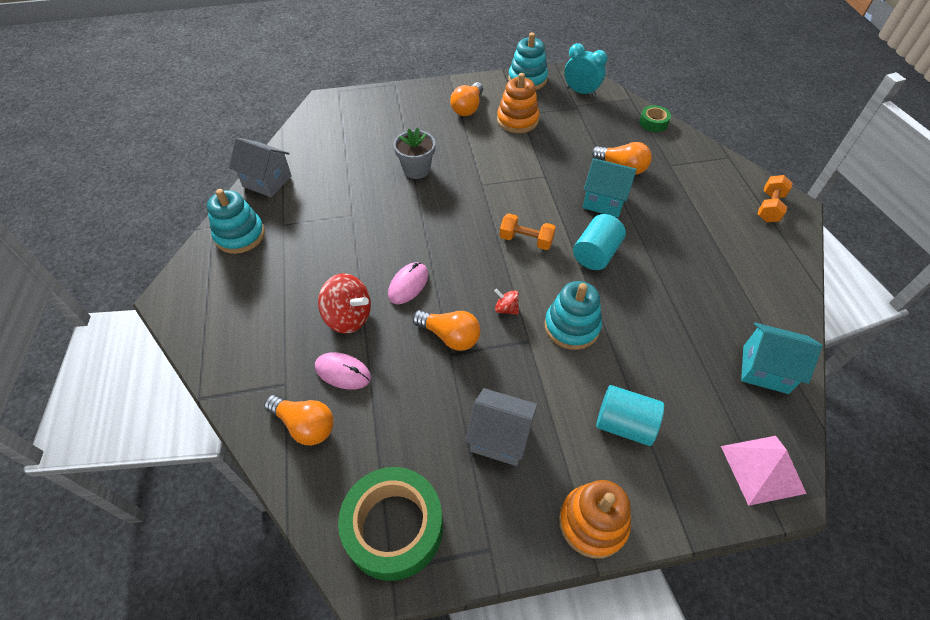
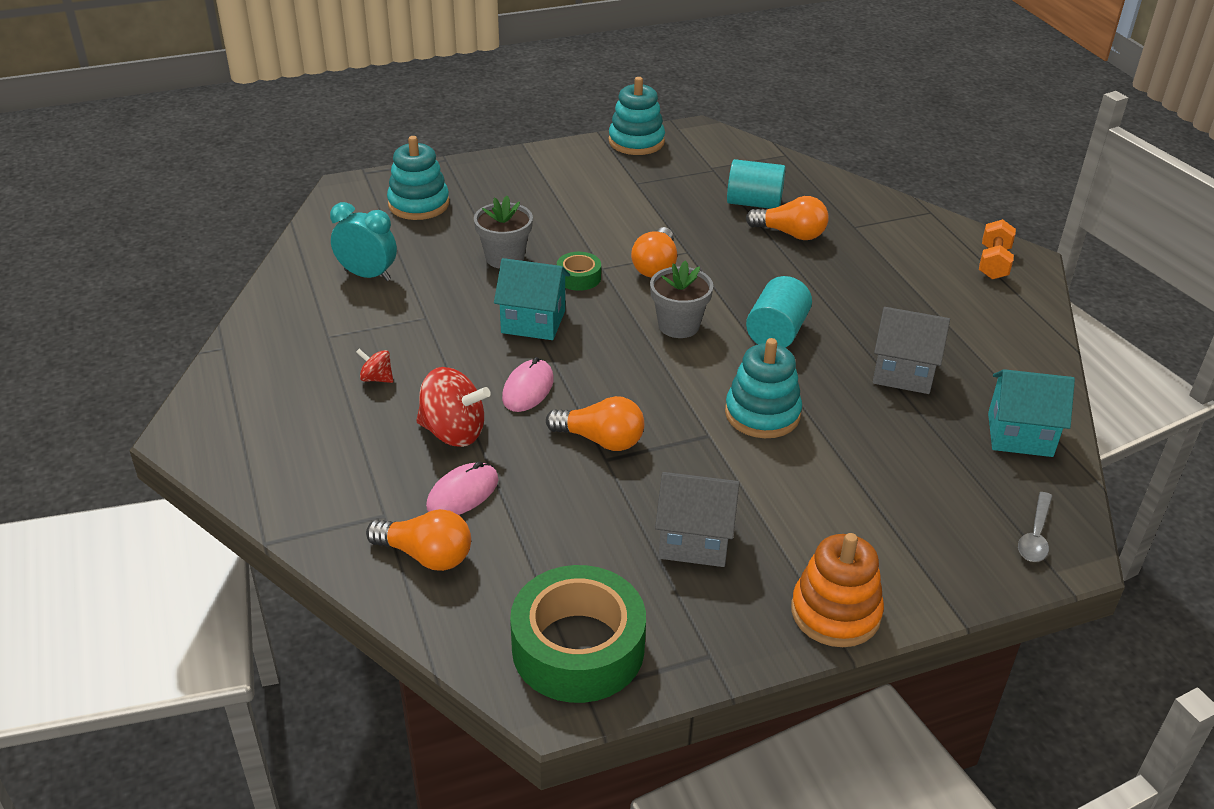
camera: 10 degrees left, 15 degrees down
(240, 235) = (268, 354): turquoise stacking toy -> turquoise stacking toy (418, 204)
(267, 181) = (289, 288): grey house -> grey house (903, 373)
(343, 372) = (462, 493): pink mouse -> pink mouse turned 60 degrees counterclockwise
(468, 108) = (559, 181): orange light bulb -> orange light bulb (656, 266)
(506, 309) = (670, 403): red spinning top -> red spinning top (376, 378)
(517, 120) = (634, 190): orange stacking toy -> none
(526, 240) = (678, 325): orange dumbbell -> grey flower pot
(581, 92) = (715, 151): turquoise clock -> turquoise clock (367, 275)
(604, 201) = (775, 273): turquoise house -> turquoise house (533, 322)
(624, 424) = (853, 509): turquoise cylinder -> turquoise cylinder (754, 203)
(653, 123) = (822, 180): green tape -> green tape (578, 277)
(762, 469) = (1035, 535): pink pyramid -> grey spoon

